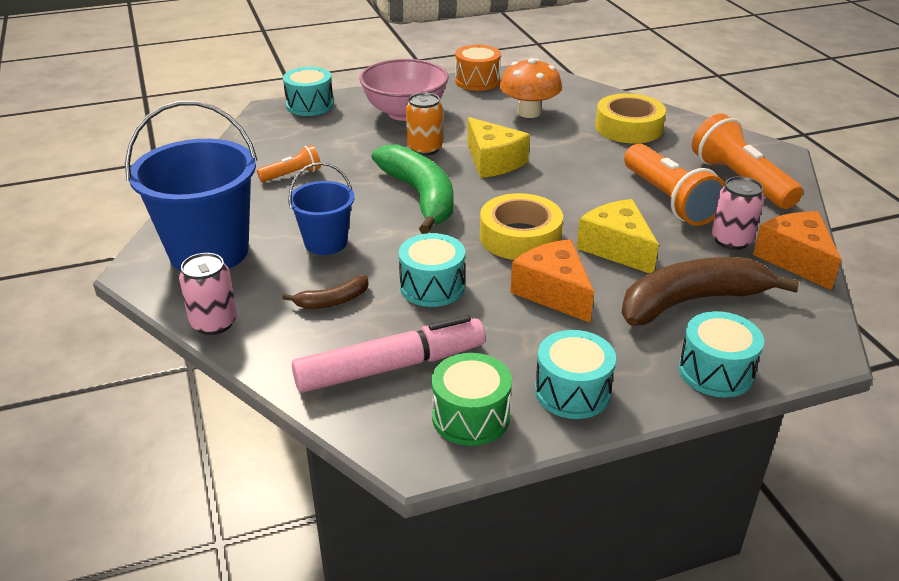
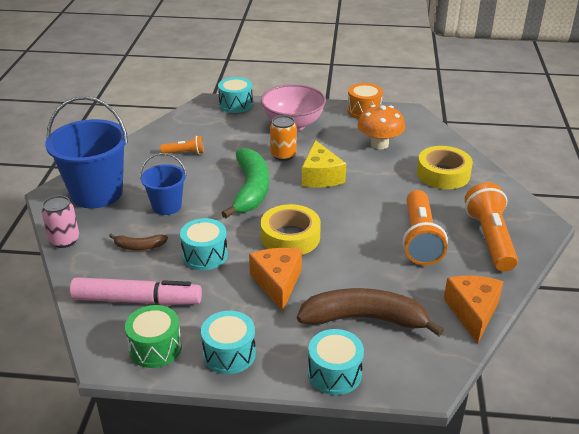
camera: 25 degrees right, 0 degrees up
(617, 248) = (348, 264): yellow cheese -> none
(731, 240) = (437, 283): pink can -> none

